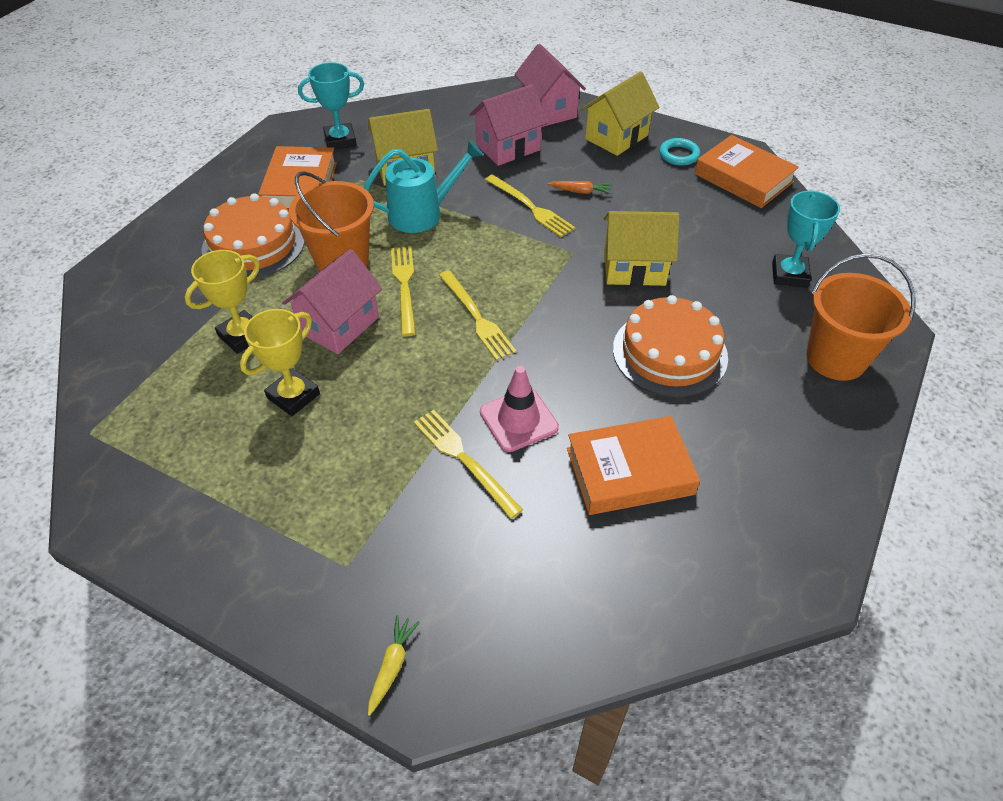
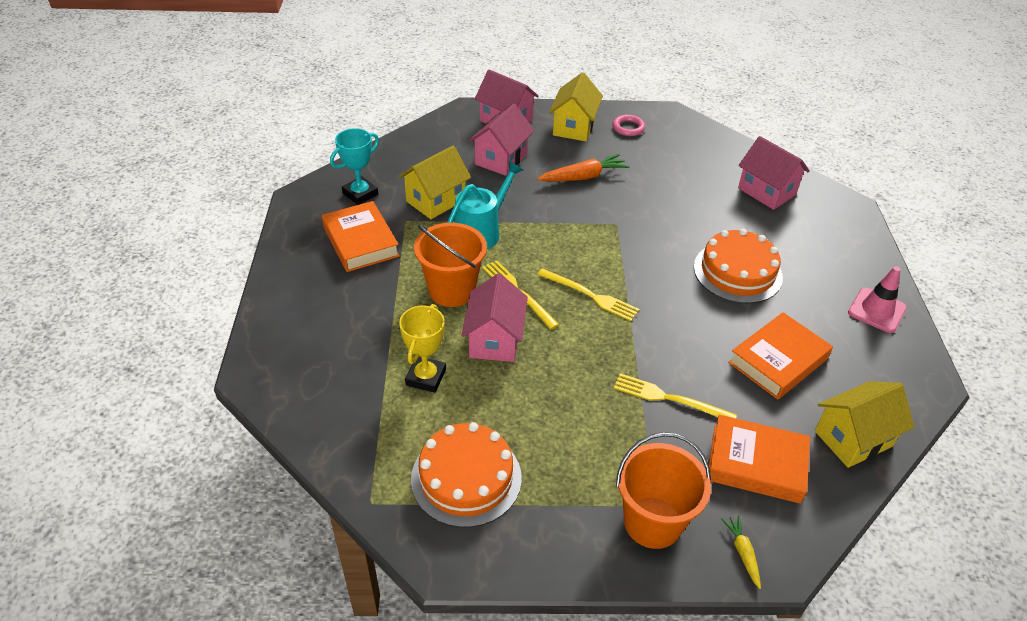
camera: 30 degrees left, 5 degrees down
(253, 244) = (366, 303): orange cake -> orange cake (466, 478)
(293, 396) = (509, 406): yellow trophy -> none
(518, 420) = (681, 356): pink traffic cone -> pink traffic cone (876, 310)
(530, 207) = (558, 200): yellow fork -> none
(580, 191) = (583, 177): orange carrot -> orange carrot, size x1.79
(634, 268) = (667, 221): yellow house -> yellow house (853, 439)
(679, 155) = (628, 128): turquoise ring -> pink ring
(743, 178) = (684, 132): orange book -> orange book (756, 464)
(789, 275) = (766, 191): turquoise trophy -> pink house
(836, 358) = (836, 238): orange bucket -> orange bucket (652, 522)

